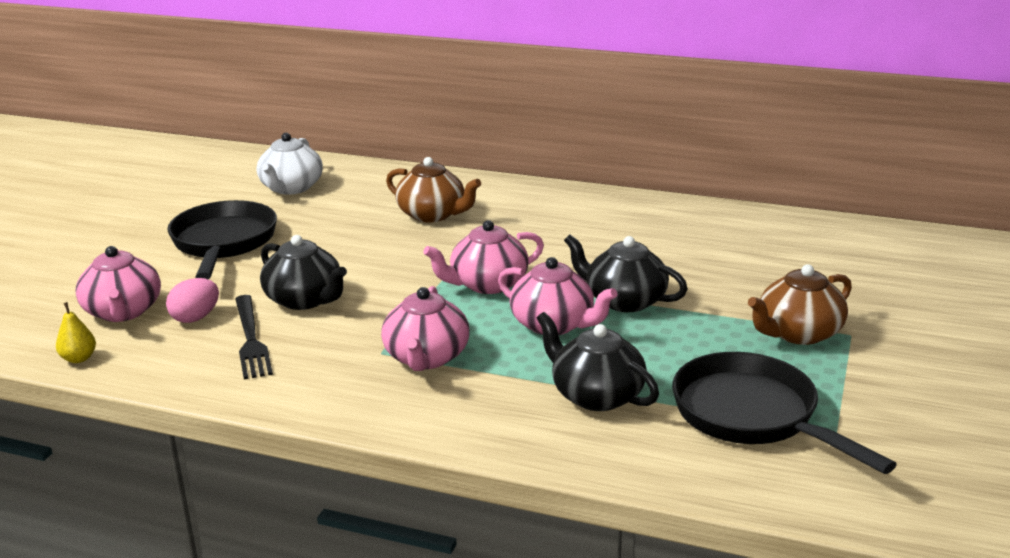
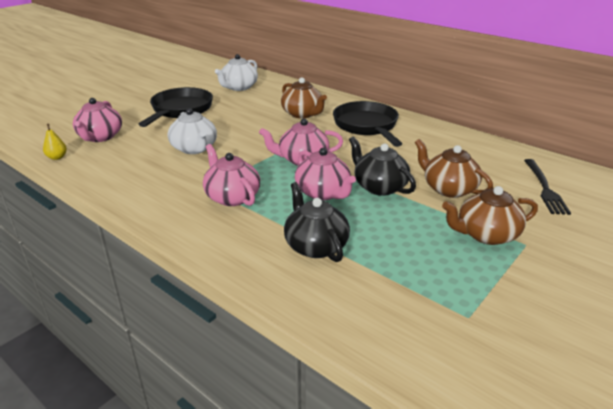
camera: 20 degrees right, 5 degrees up
(195, 318) = (131, 147): pink egg -> none
(250, 339) = (148, 165): black fork -> black fork (544, 188)
(305, 300) = (194, 148): black teapot -> white teapot
(426, 357) = (232, 197): pink teapot -> pink teapot turned 120 degrees clockwise
(716, 285) = (448, 189): none -> brown teapot
(752, 416) = (413, 288): black pan -> black pan (367, 126)

